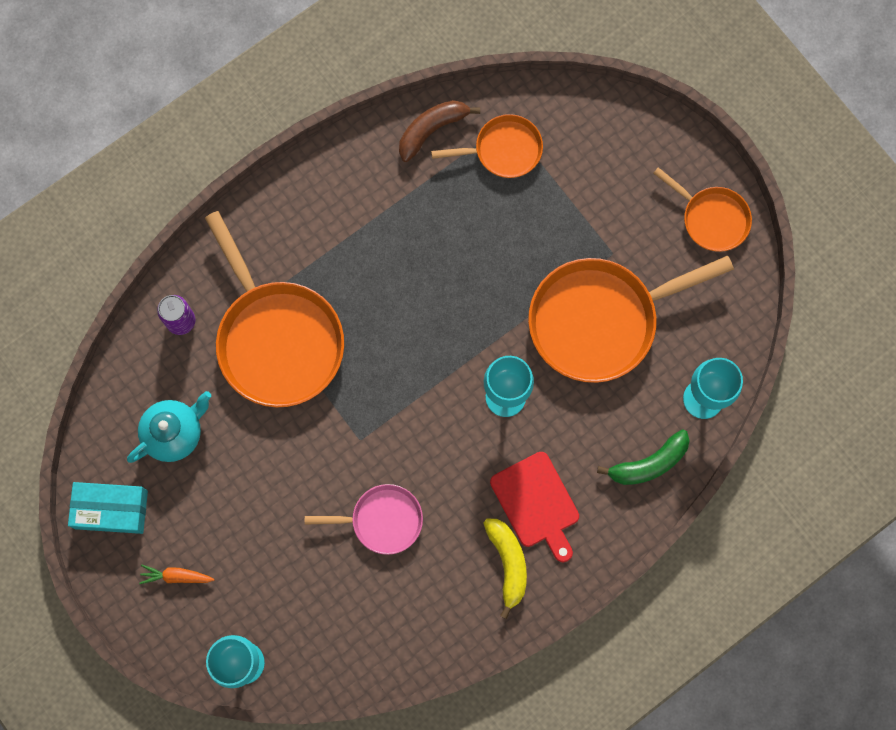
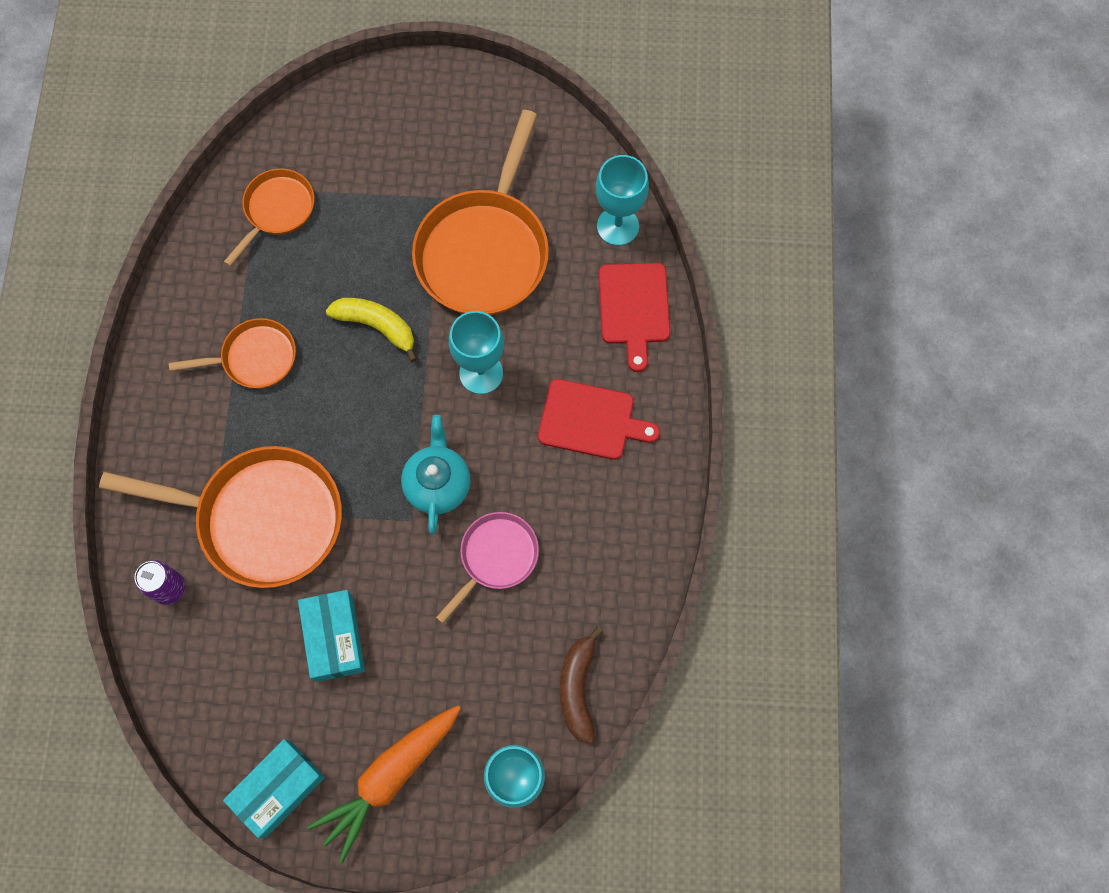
camera: 50 degrees left, 5 degrees down
(174, 433) = (262, 675): turquoise teapot -> turquoise teapot (438, 484)
(176, 576) = (389, 778): orange carrot -> orange carrot, size x2.15
(237, 459) = (334, 638): none -> turquoise box
(432, 130) = (206, 250): brown banana -> brown banana (578, 688)
(508, 563) = (621, 484): yellow banana -> yellow banana (377, 326)
(648, 463) = (634, 308): green banana -> red cutting board
(711, 218) = (480, 105): orange pan -> orange pan (254, 358)

